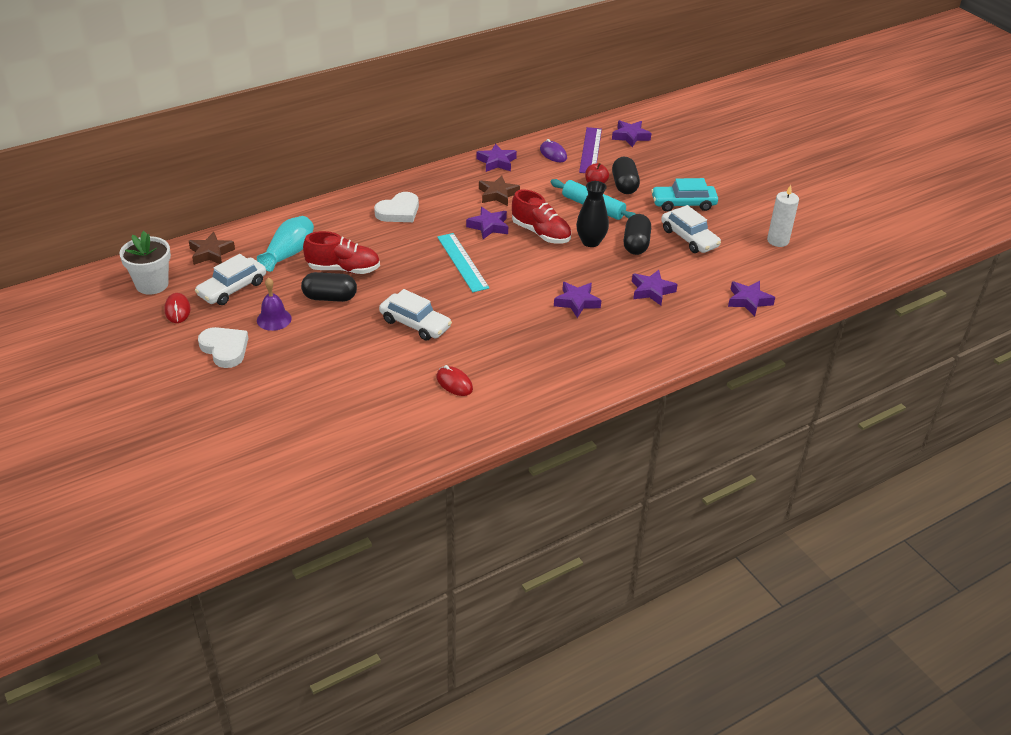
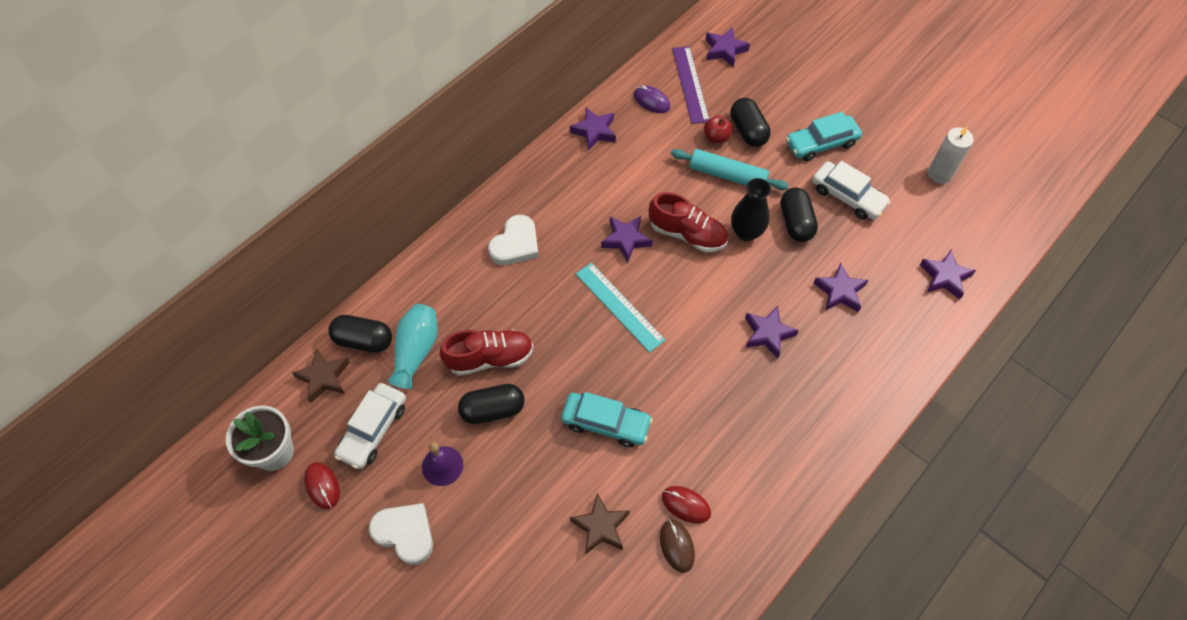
camera: 15 degrees left, 20 degrees up
(252, 240) = (364, 340): none -> black capsule
(415, 324) = (606, 423): white car -> turquoise car
(434, 404) = (677, 546): none -> brown mouse
(497, 194) = (616, 184): brown star -> brown star (600, 527)

